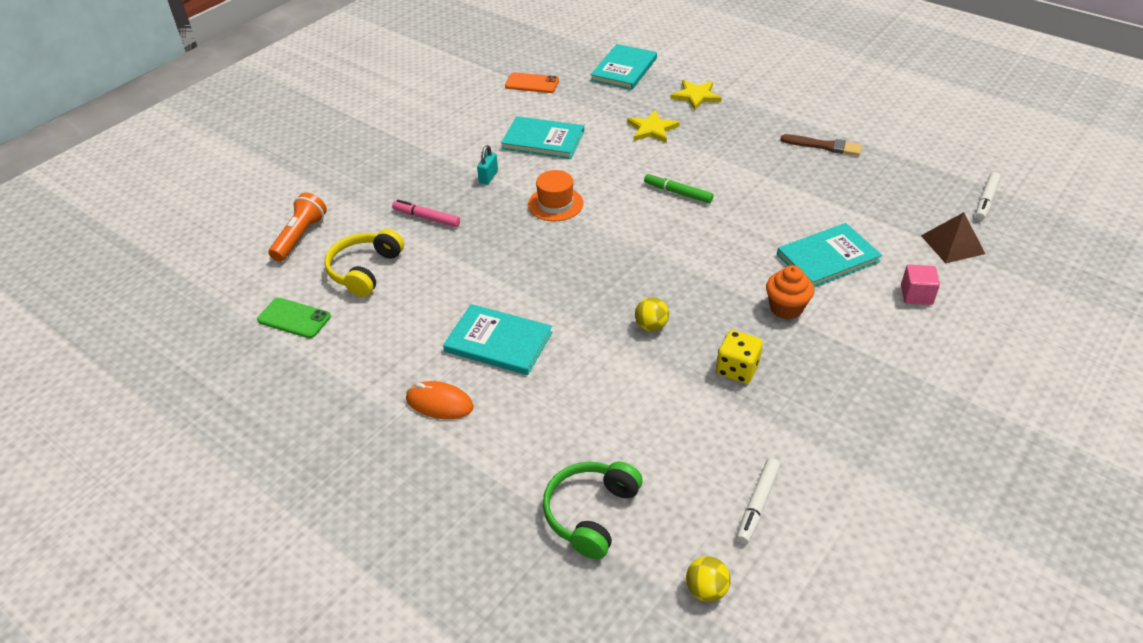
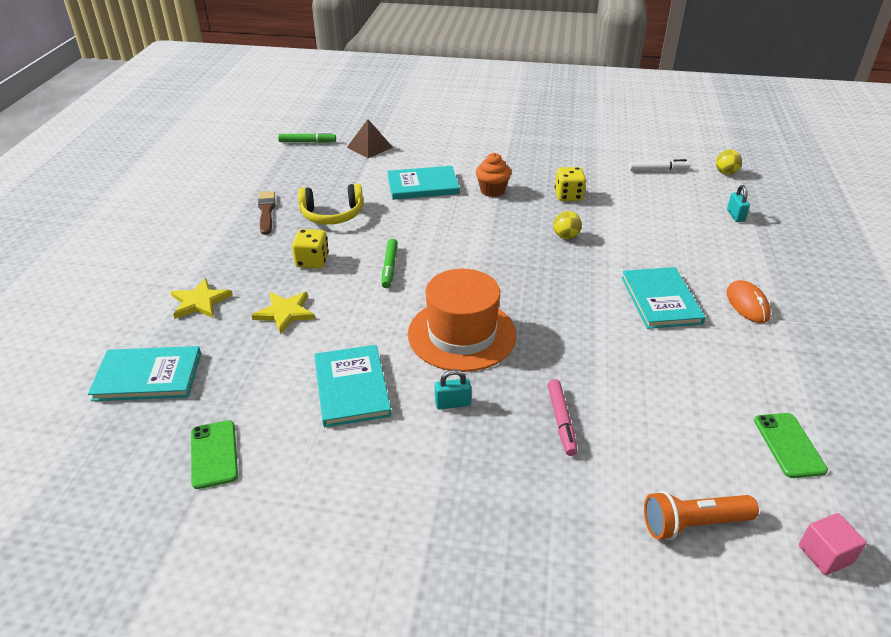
camera: 120 degrees left, 5 degrees down
(364, 270) = (678, 428): yellow headphones -> yellow headphones (332, 215)
(532, 83) = (214, 454): orange phone -> green phone
(555, 204) = (462, 334): orange hat -> orange hat, size x1.75
(590, 513) = (735, 216): green headphones -> turquoise padlock
(717, 155) = (312, 261): none -> yellow dice
(827, 258) = (423, 185): turquoise book -> turquoise book turned 45 degrees counterclockwise
(916, 295) = (435, 152): pink cube -> pink cube (825, 554)
(986, 200) = (307, 142): white marker -> green marker

